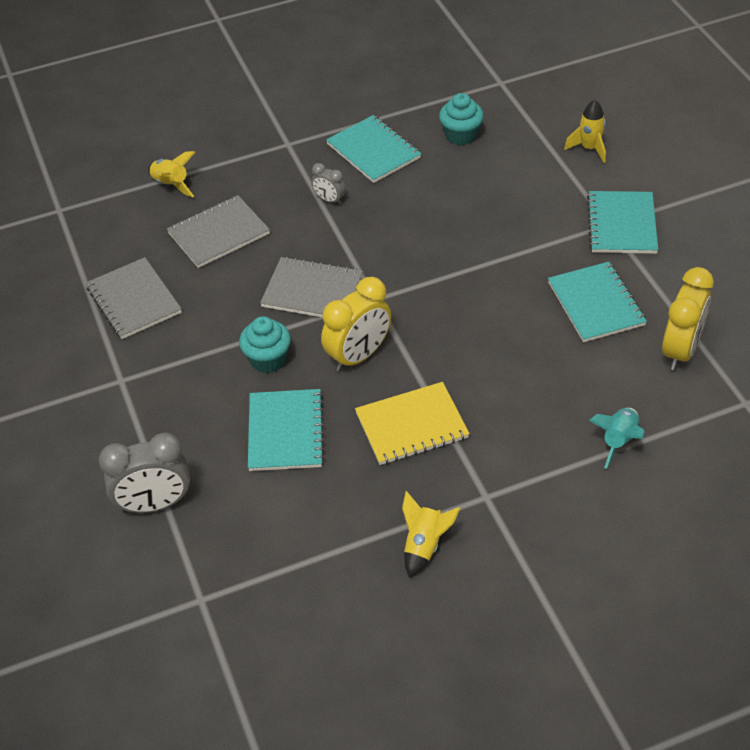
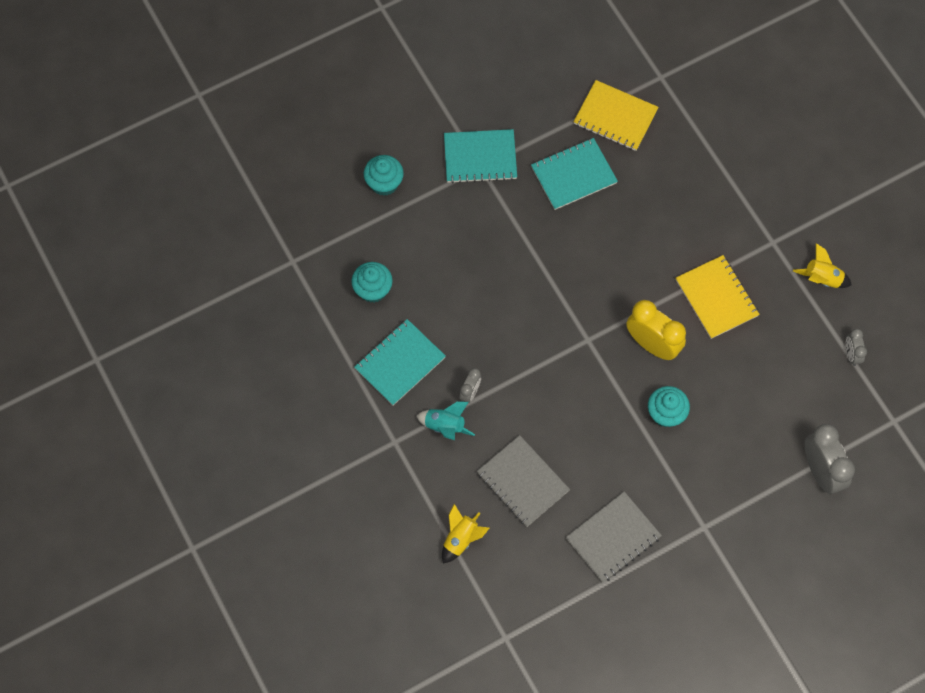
camera: 100 degrees left, 20 degrees up
(285, 432) = (737, 388): turquoise notebook -> none
(307, 564) = (851, 354): none -> grey clock
(312, 291) = (585, 390): grey notebook -> none
(589, 148) = (384, 183): yellow rocket -> turquoise cupcake
(619, 441) = (709, 158): turquoise rocket -> turquoise rocket (445, 426)
(681, 350) = (615, 117): yellow clock -> yellow notebook

